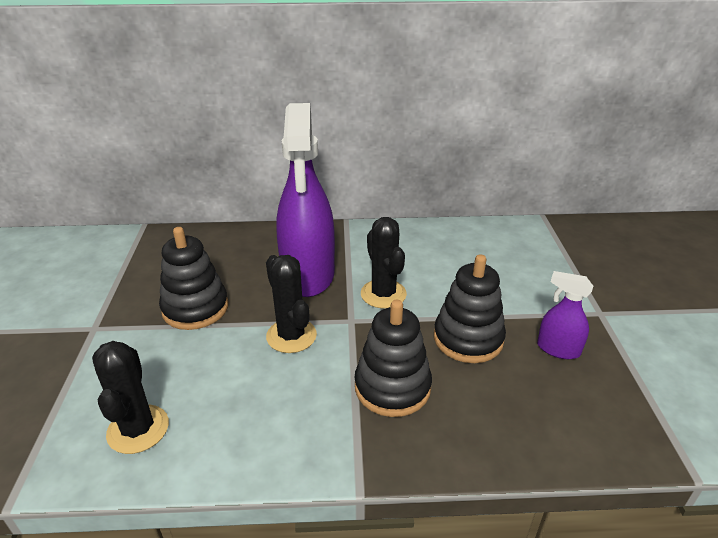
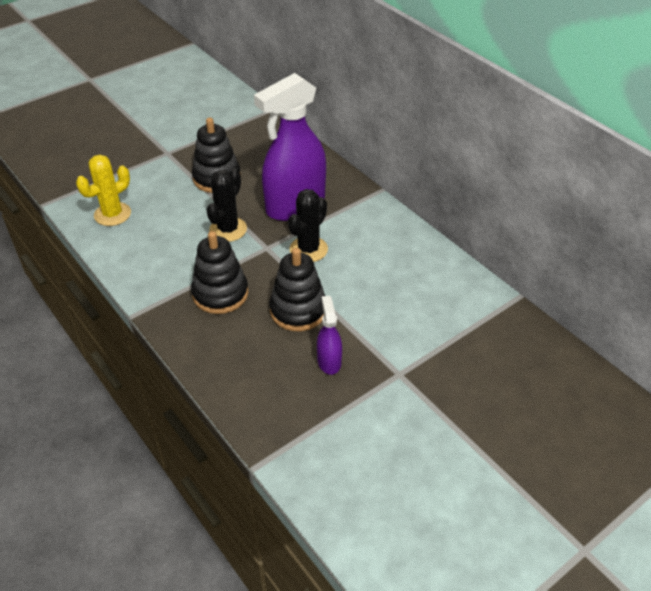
camera: 55 degrees right, 10 degrees up
(138, 429) = (112, 214): black cactus -> yellow cactus

